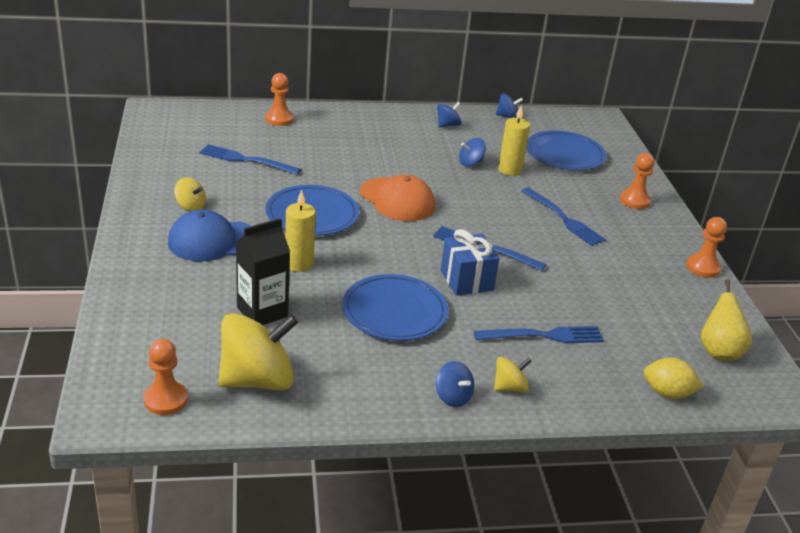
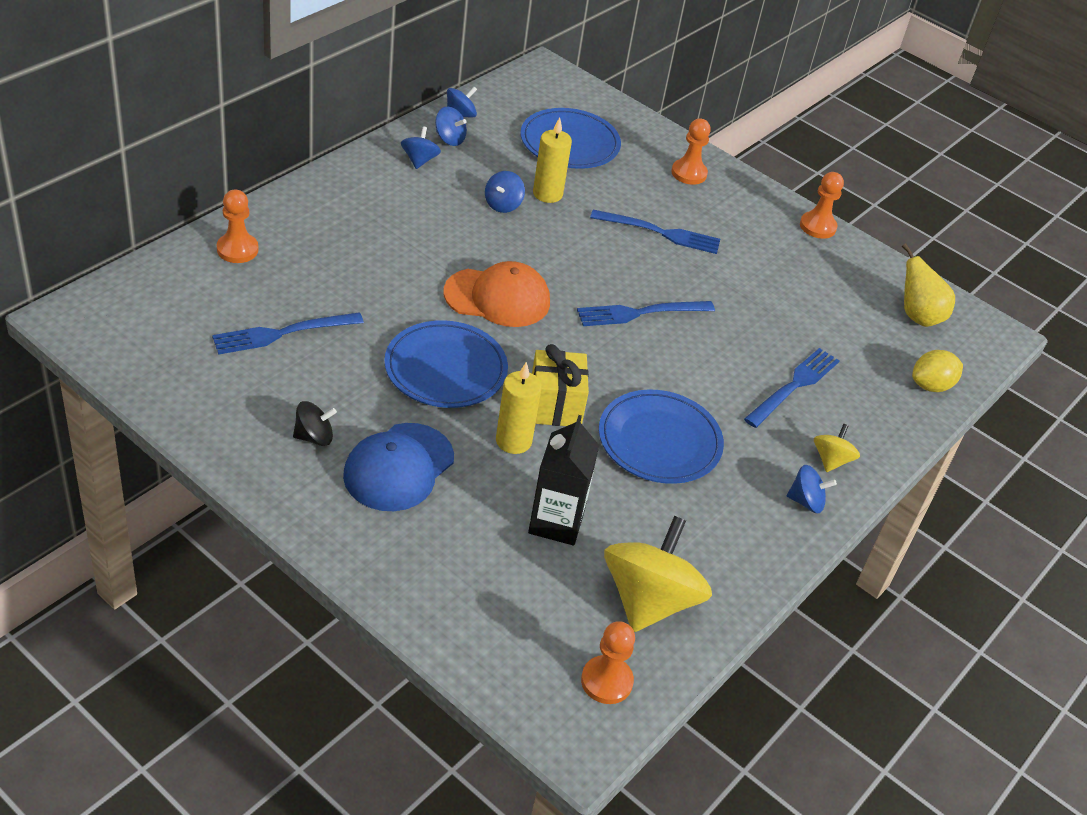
camera: 45 degrees left, 10 degrees up
(190, 206) = (314, 437): yellow spinning top -> black spinning top
(352, 262) = (555, 406): none -> yellow gift
(466, 280) = (671, 363): blue gift -> none
(482, 124) = (449, 139): none -> blue spinning top

